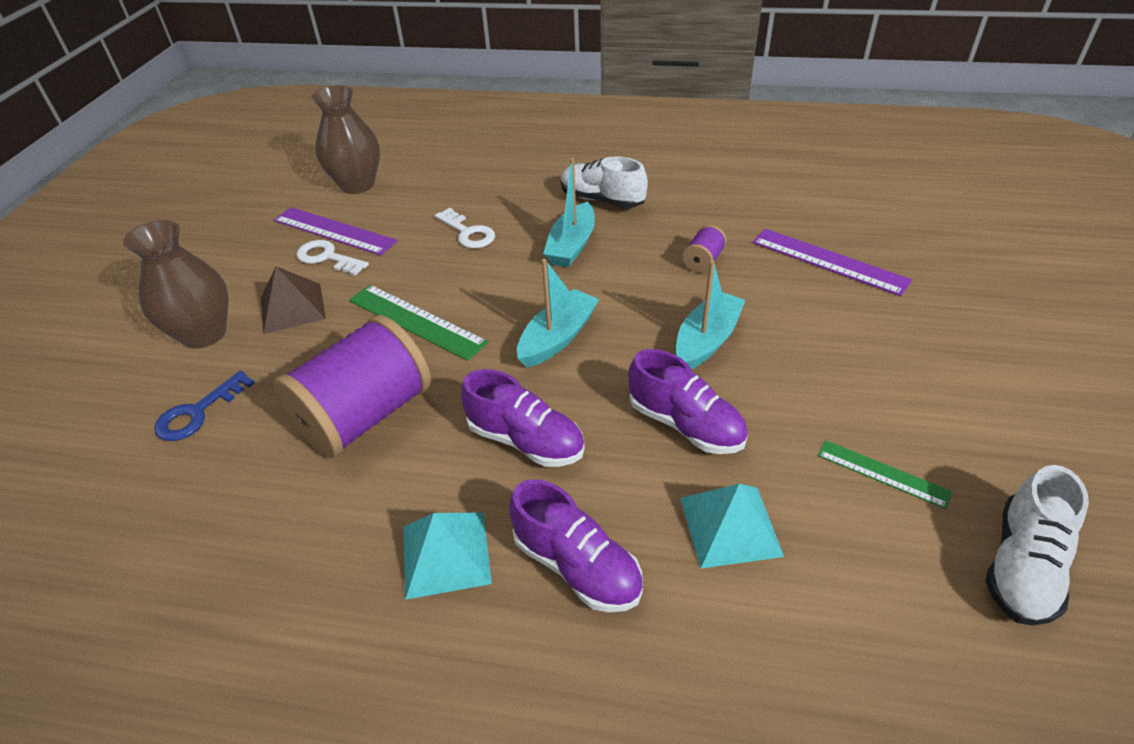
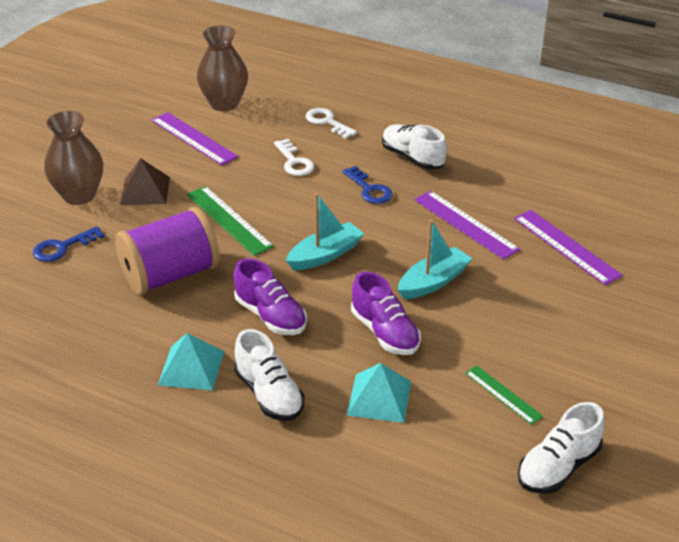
camera: 15 degrees right, 5 degrees down
(327, 258) = (182, 158): white key -> white key (327, 122)
(571, 245) = (369, 189): turquoise boat -> blue key
(577, 566) = (269, 394): purple shoe -> white shoe
(703, 261) = (465, 224): purple spool -> purple ruler

